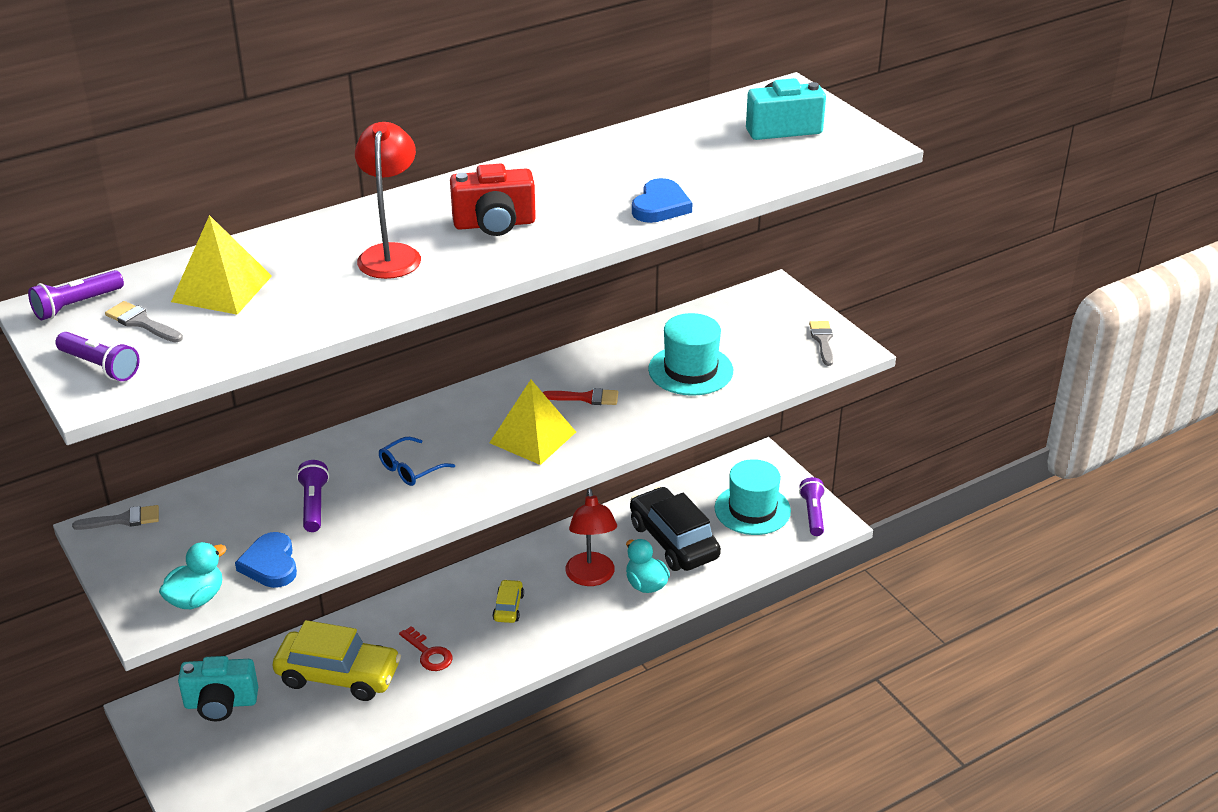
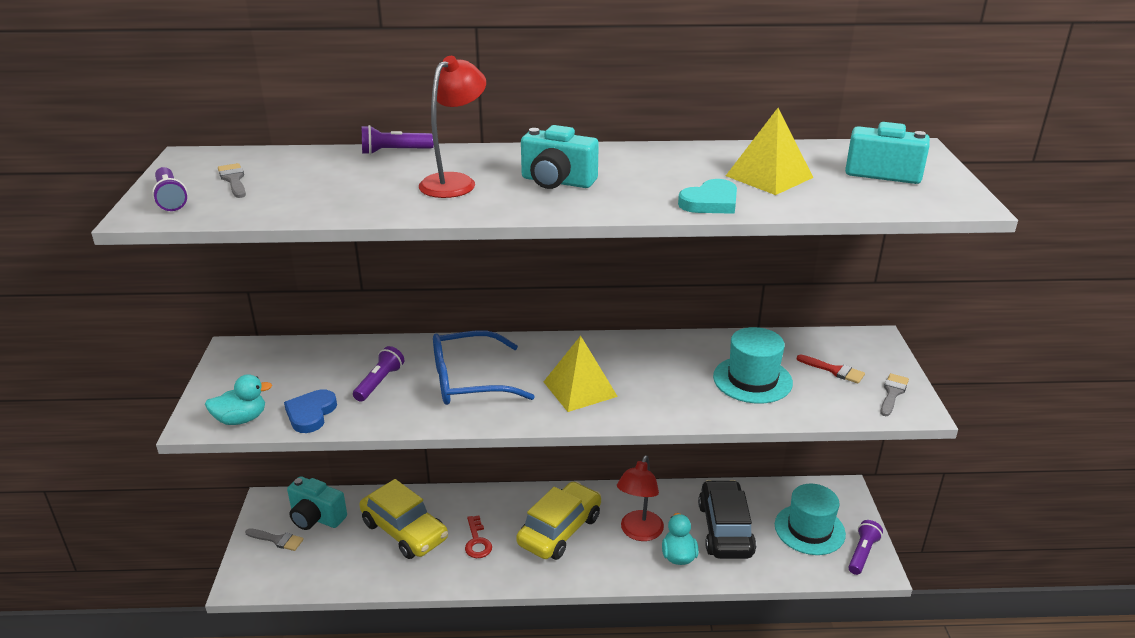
camera: 30 degrees right, 5 degrees down
(76, 305) = (211, 159): purple flashlight -> purple flashlight (394, 151)
(123, 520) = (254, 348): grey brush -> grey brush (277, 540)
(222, 288) = (312, 173): yellow pyramid -> yellow pyramid (769, 176)
(410, 469) = (469, 381): blue glasses -> blue glasses, size x1.93
(494, 224) = (557, 182): red camera -> turquoise camera
(508, 607) = (560, 530): yellow car -> yellow car, size x2.13
(586, 398) = (647, 373): red brush -> red brush (834, 370)
(660, 206) = (710, 202): blue heart -> turquoise heart

